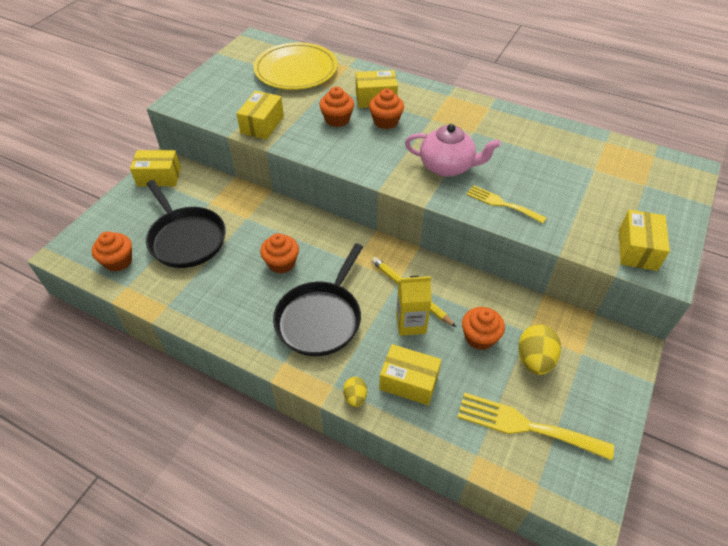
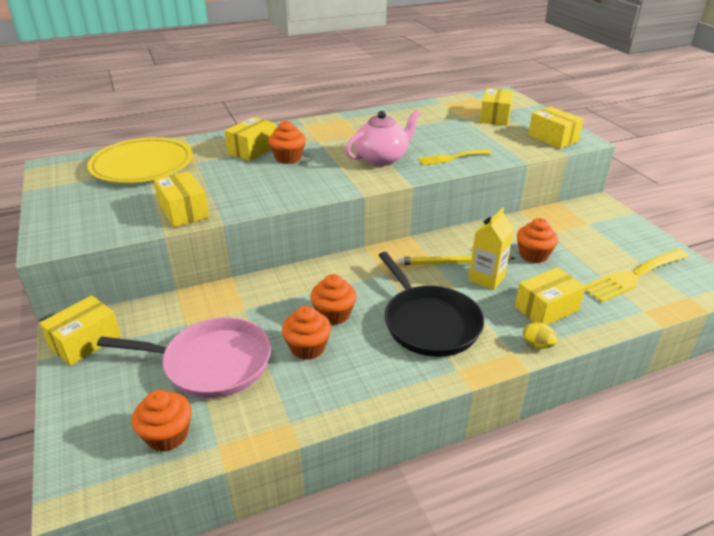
camera: 50 degrees left, 15 degrees down
(186, 239) = (212, 363): black pan -> pink pan
(337, 119) = (246, 175): orange cupcake -> orange cupcake (307, 347)
(534, 360) = (576, 243): yellow egg -> none
(627, 189) = (495, 117): none -> yellow box

